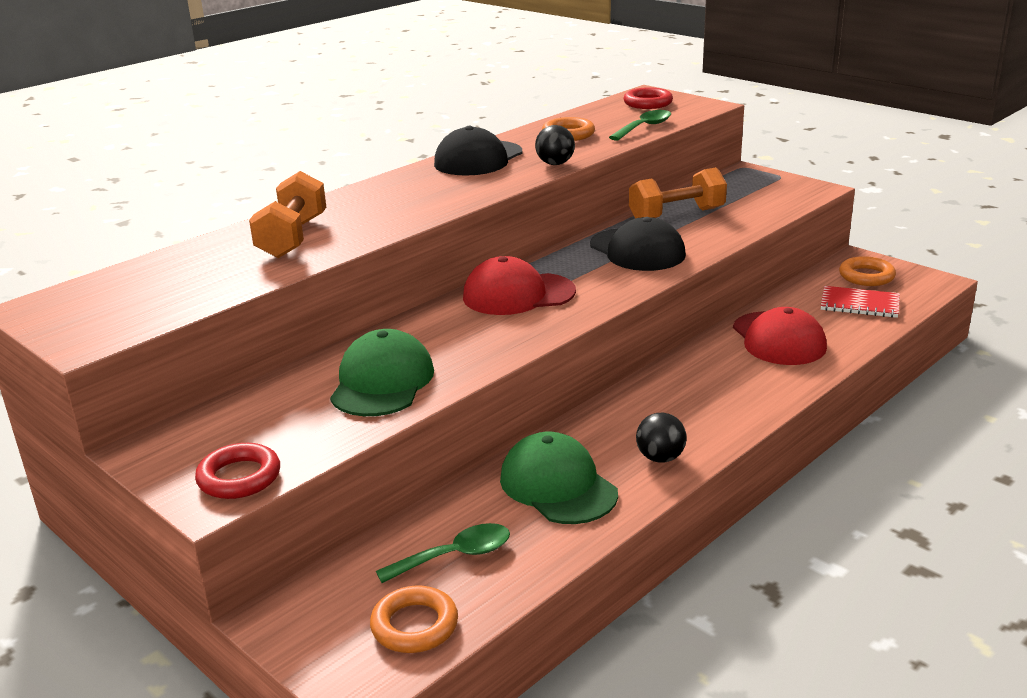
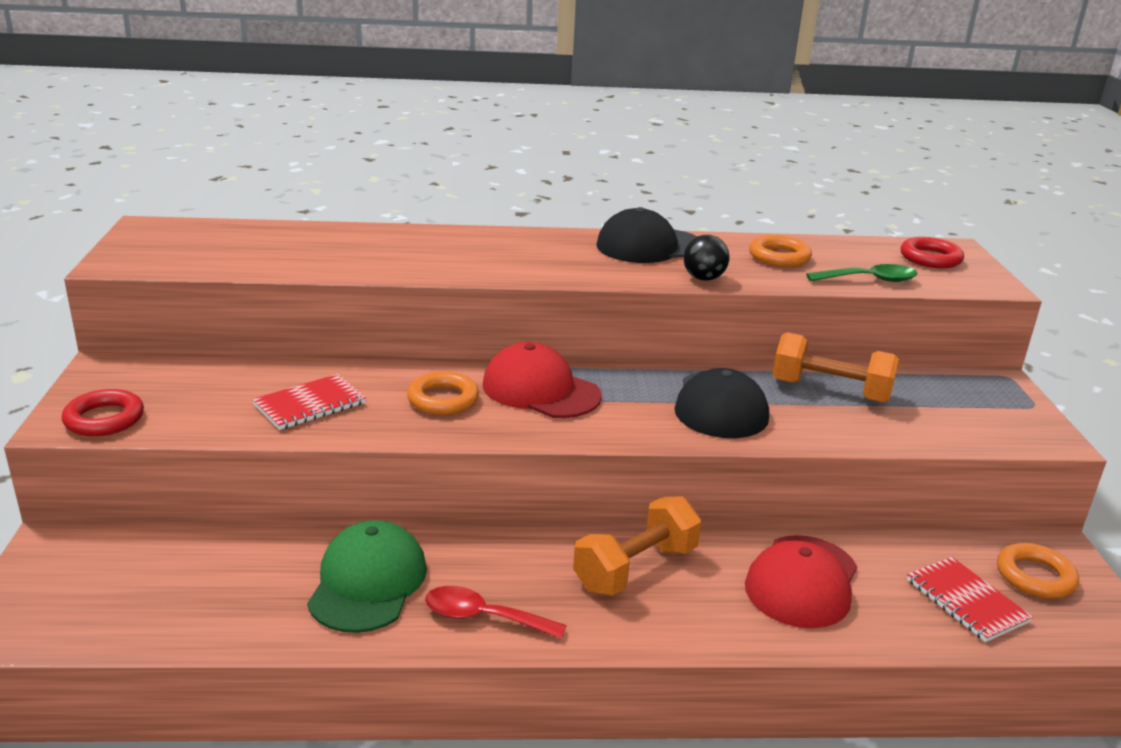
camera: 40 degrees right, 0 degrees up
(293, 237) = (378, 249): orange dumbbell -> orange dumbbell (635, 568)
(382, 382) = (310, 404): green cap -> red notebook
(414, 625) = (95, 615): orange ring -> orange ring (443, 399)
(455, 556) = (208, 584): green spoon -> none
(660, 458) = (483, 617): black ball -> red spoon

